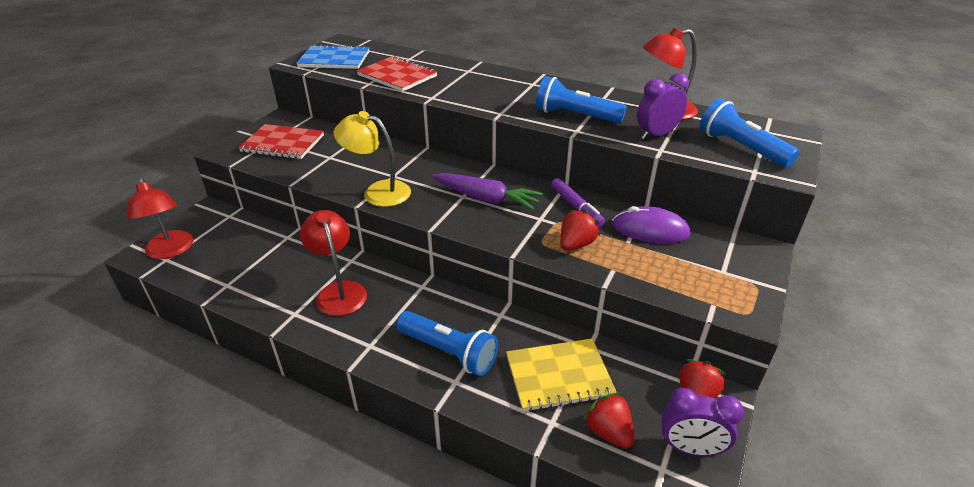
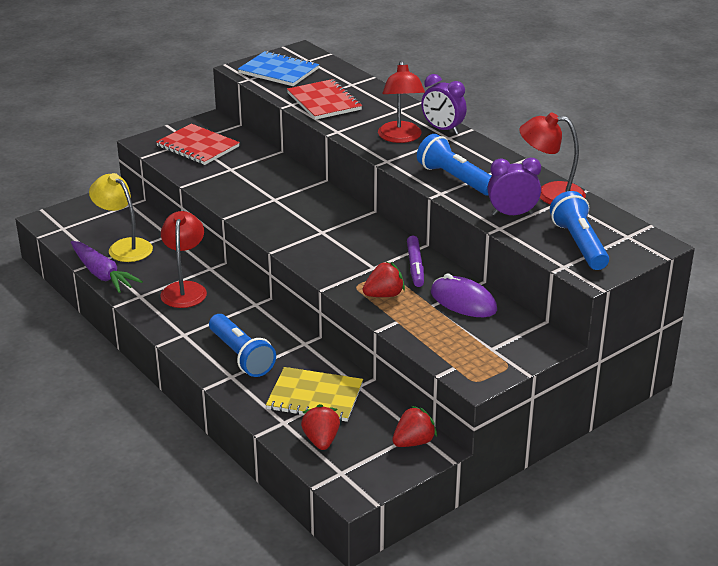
camera: 25 degrees right, 5 degrees down
(171, 251) = (69, 222): red lamp -> red lamp (400, 137)
(378, 192) = (250, 210): yellow lamp -> yellow lamp (124, 247)
(486, 198) = (340, 239): purple carrot -> purple carrot (102, 274)
(690, 448) = (374, 468): purple clock -> purple clock (442, 129)

